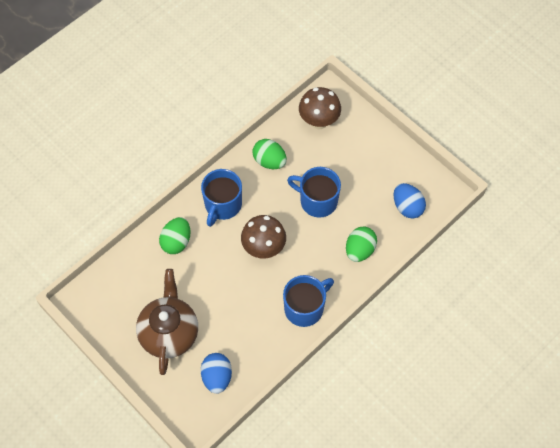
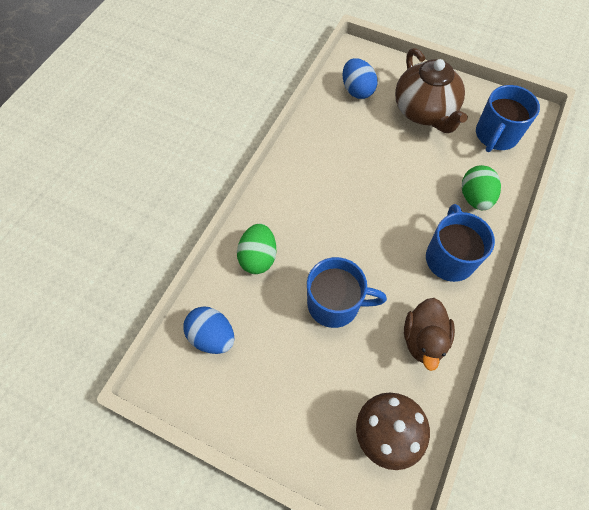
camera: 160 degrees right, 0 degrees up
(264, 248) = (373, 222): brown mushroom -> none
(269, 161) = (423, 339): green egg -> brown duck
(305, 308) = (298, 175): blue mug -> blue mug (496, 135)

